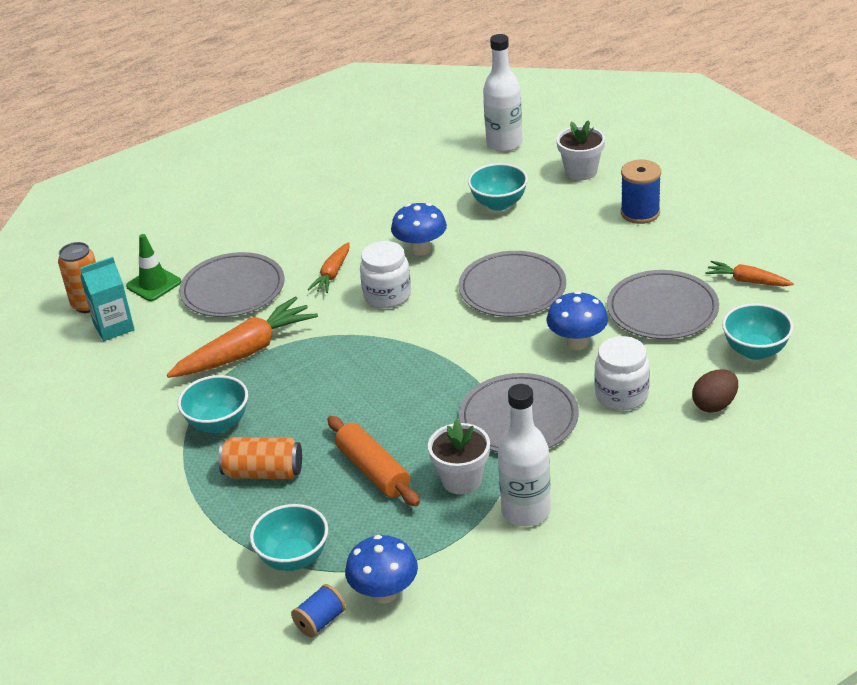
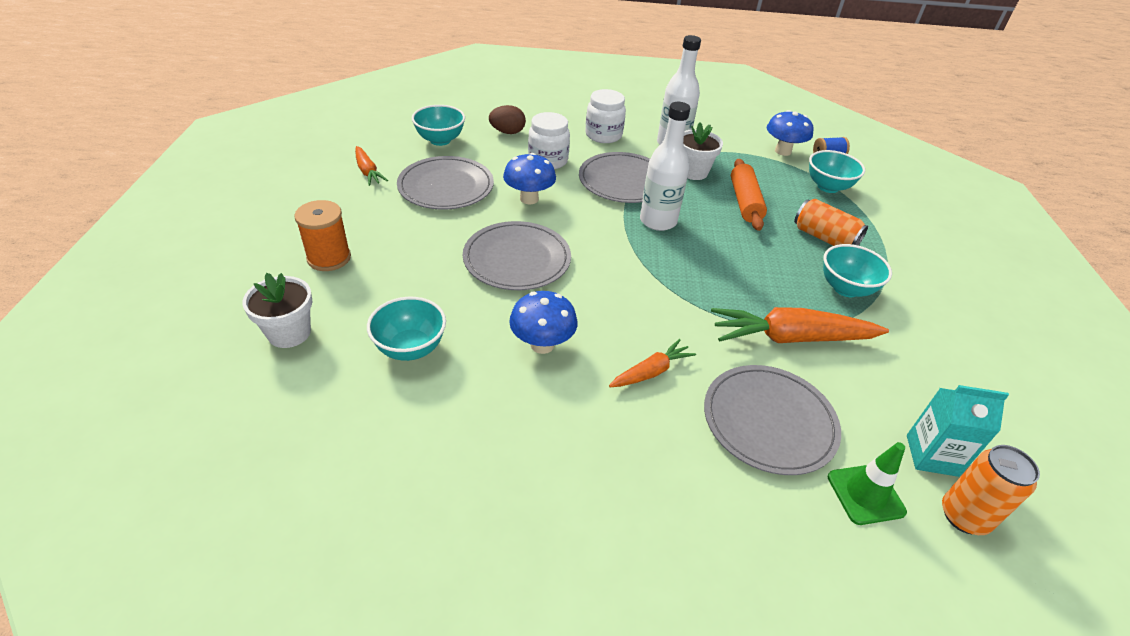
camera: 150 degrees left, 5 degrees up
(387, 295) = (621, 315): white jar -> white jar (603, 135)
(504, 143) = (281, 432): white bottle -> white bottle (658, 221)
(640, 213) = (329, 258): blue spool -> orange spool

